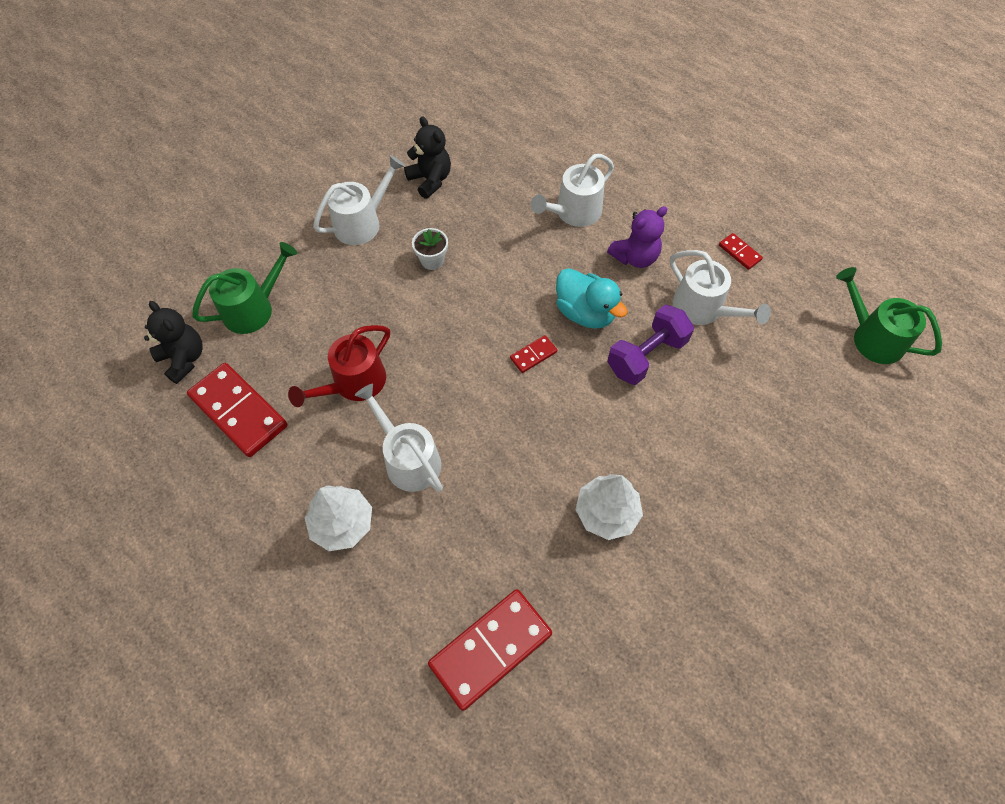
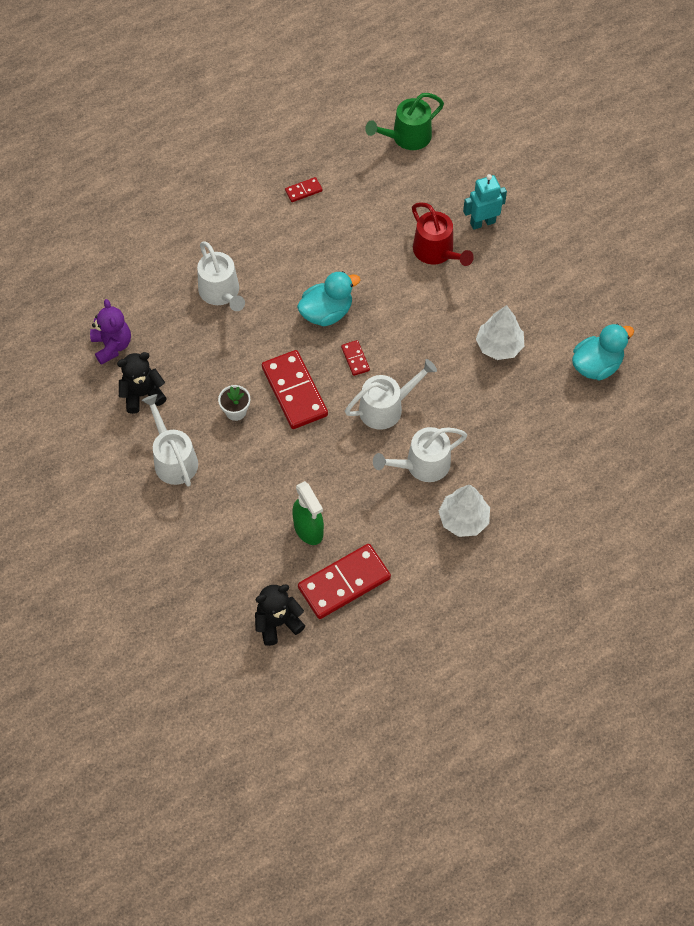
camera: 75 degrees left, 0 degrees up
(253, 309) = (242, 561): green watering can -> none
(301, 361) = (308, 529): none -> green spray bottle
(354, 383) = (343, 492): red watering can -> red watering can (436, 252)
(490, 649) = (578, 441): red domino -> red domino (294, 391)
(620, 651) = (596, 365): none -> turquoise duck
(635, 257) = (283, 263): purple teddy bear -> purple teddy bear (112, 346)
(646, 355) = (379, 283): purple dumbbell -> none
(703, 309) = (348, 233): white watering can -> white watering can (386, 408)
(788, 451) = (482, 222): none -> turquoise robot

